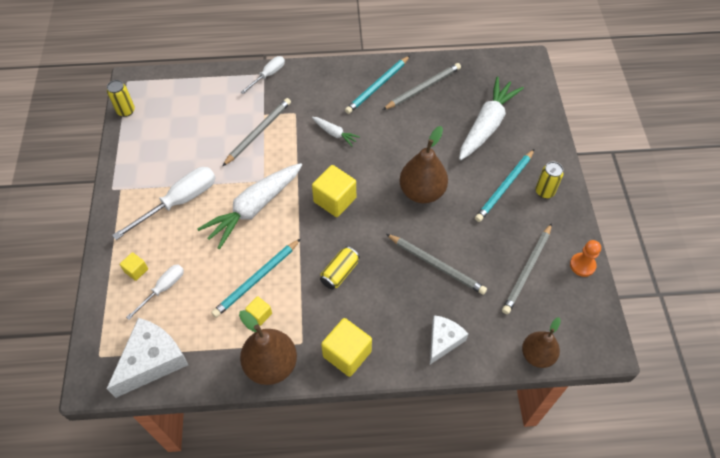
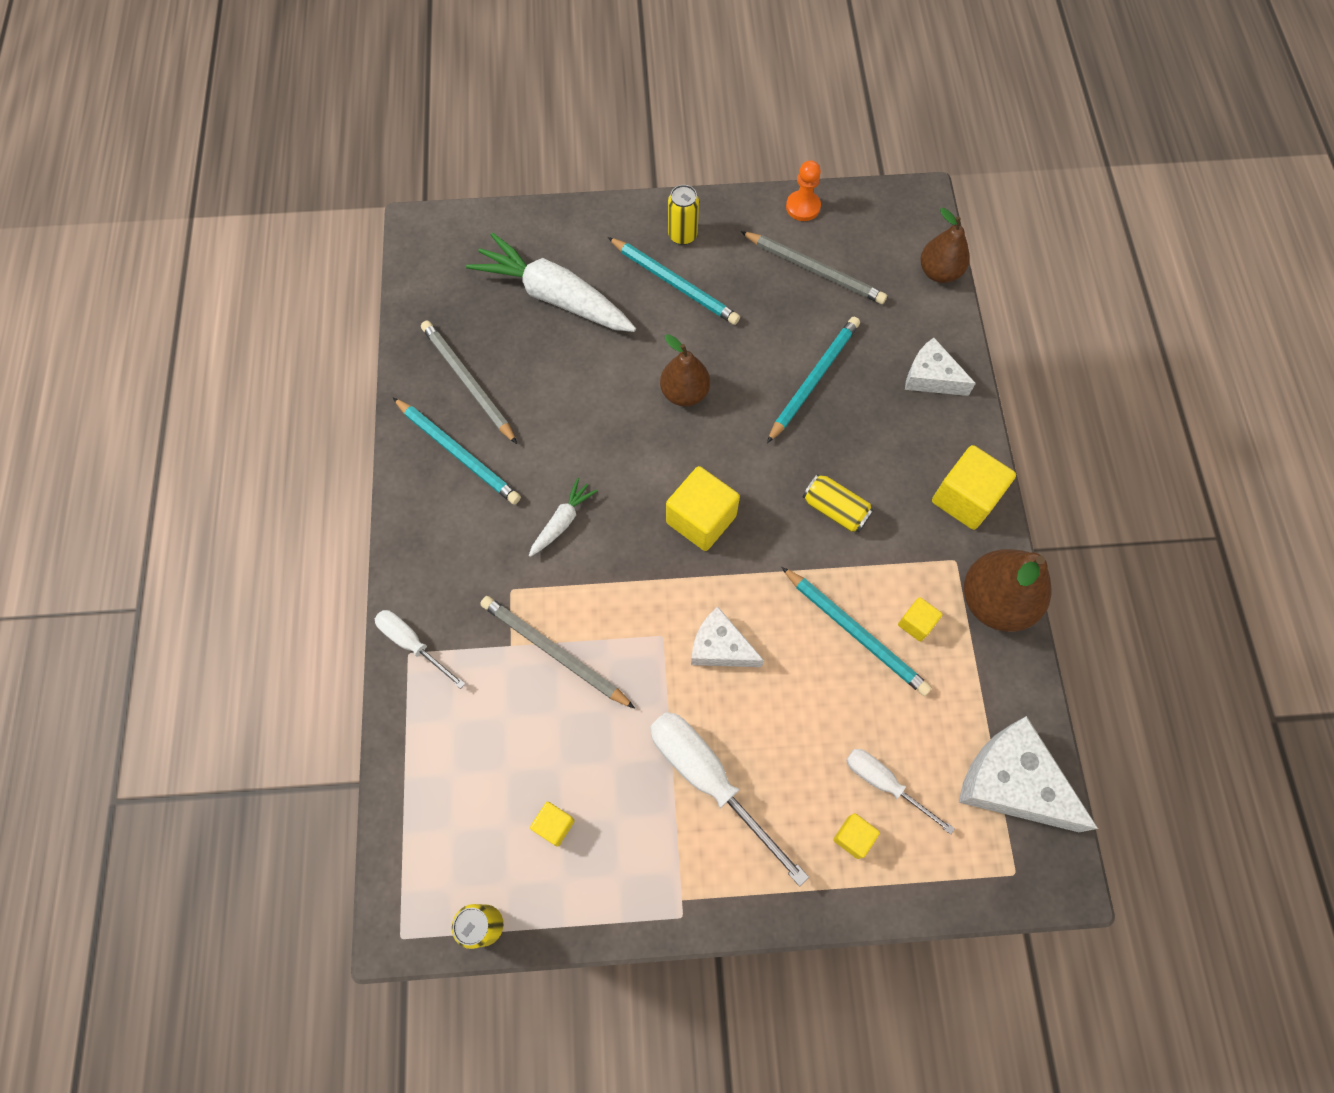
camera: 90 degrees left, 10 degrees up
(167, 135) = (554, 825): none -> yellow cube
(254, 208) = (720, 647): white carrot -> white cheese
(422, 192) = (684, 393): brown pear -> brown pear, size x0.66
(436, 265) = (813, 379): grey pencil -> turquoise pencil

